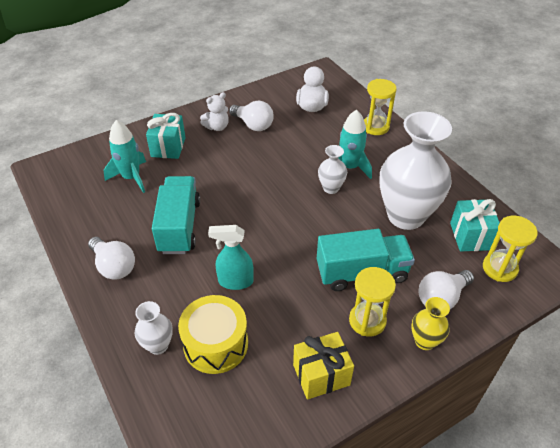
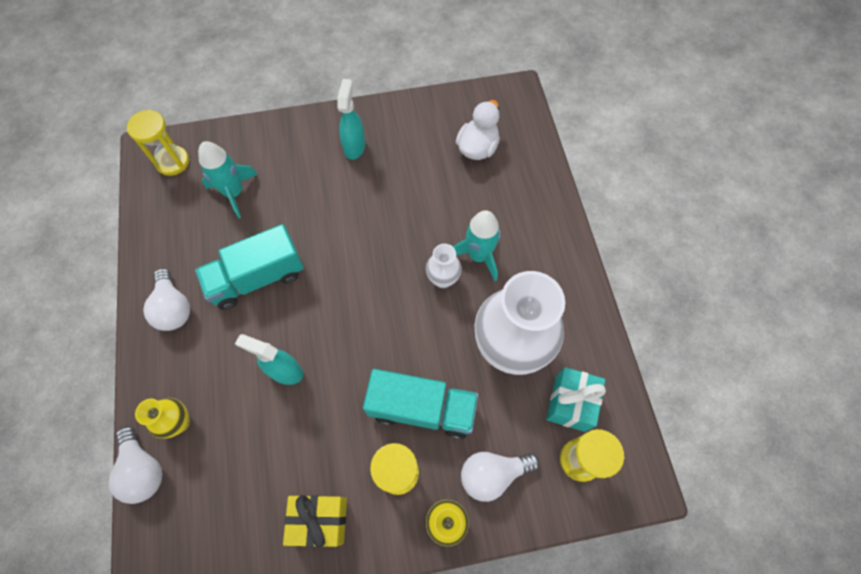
camera: 20 degrees right, 20 degrees up
(158, 345) = (179, 422): white vase -> yellow vase
(168, 147) = (289, 160): turquoise gift -> none
(179, 226) = (257, 278): turquoise truck -> turquoise truck turned 135 degrees counterclockwise
(215, 344) = (234, 442): yellow drum -> none
(217, 127) = (354, 146): white teddy bear -> turquoise spray bottle
(253, 125) = (396, 156): white light bulb -> white light bulb (143, 469)
(375, 127) = (539, 203): yellow hourglass -> yellow hourglass (172, 162)

